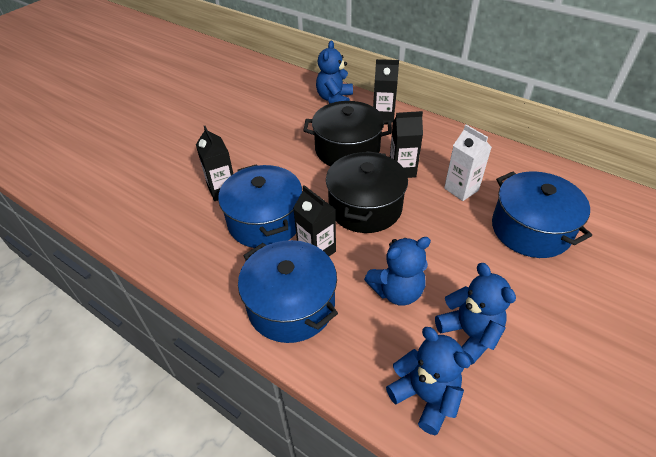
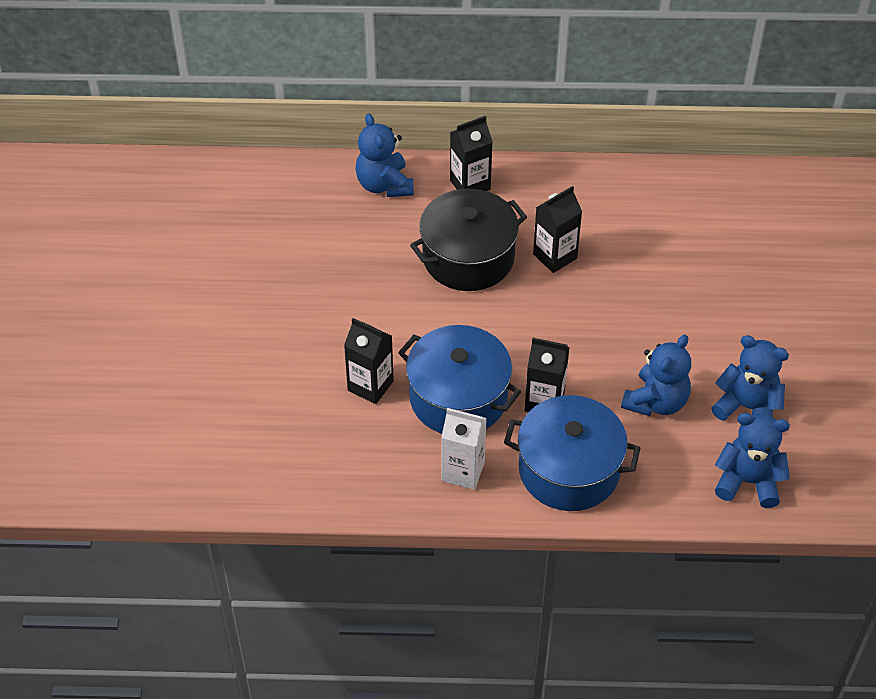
camera: 35 degrees left, 5 degrees up
(365, 207) = (552, 325): black pot -> none
(461, 189) = (636, 251): white carton -> white carton (463, 471)
(530, 229) = (735, 267): blue pot -> none

